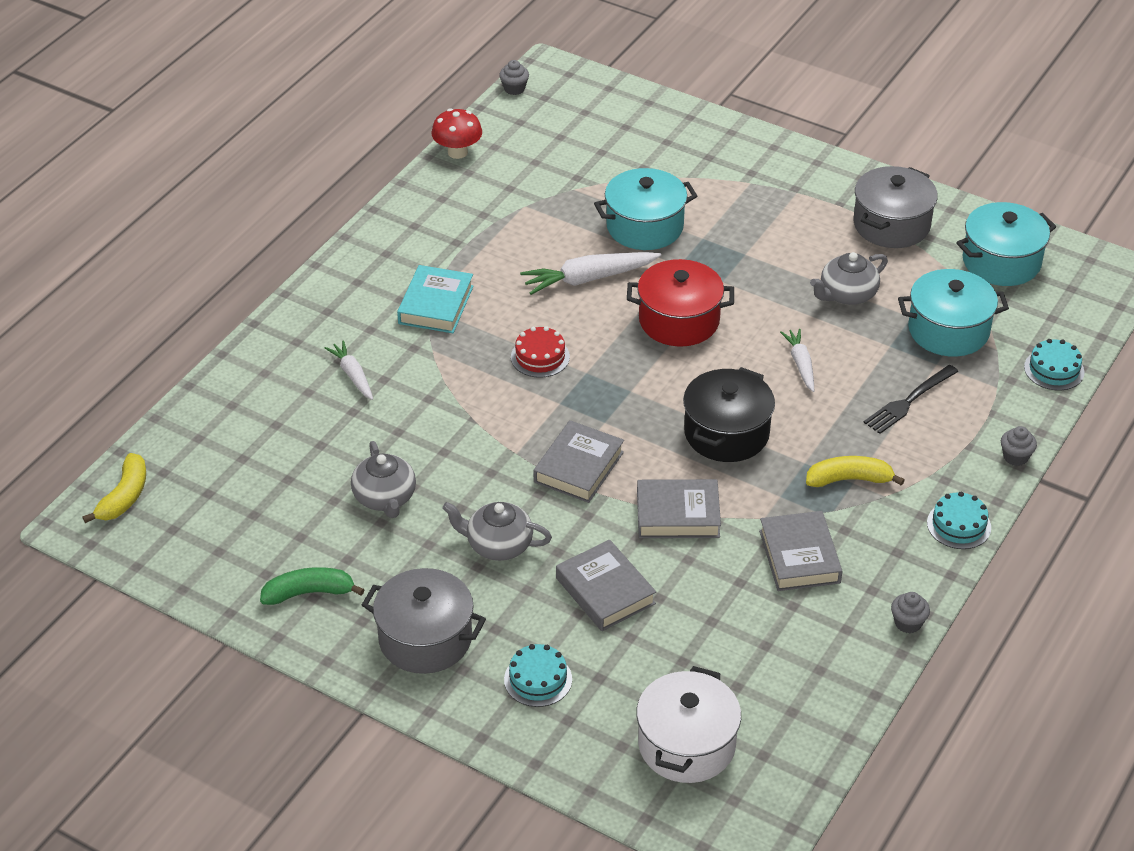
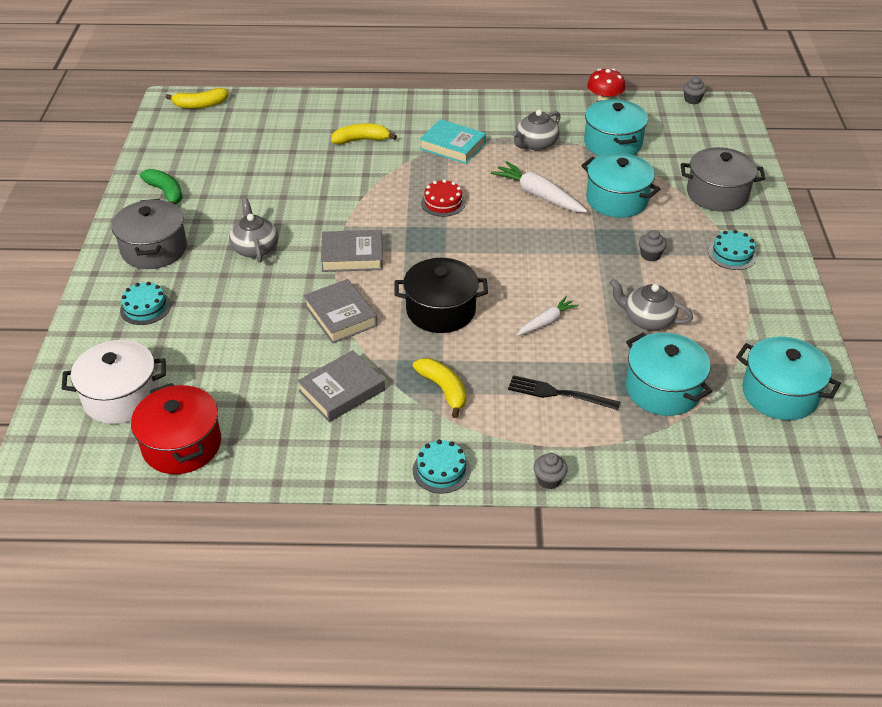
camera: 60 degrees right, 0 degrees up
(352, 375) = (361, 140): white carrot -> yellow banana
(385, 498) = (264, 190): grey teapot -> grey teapot (535, 144)
(436, 305) = (452, 146): turquoise book -> turquoise book turned 45 degrees clockwise
(542, 183) = (612, 143): none -> turquoise pot
(605, 591) = (244, 308): grey book -> none
(679, 320) = (536, 248): red pot -> red pot (182, 445)
(891, 225) = (754, 316): grey pot -> grey pot (717, 194)
(908, 623) = (311, 475): grey cupcake -> grey cupcake (650, 255)
(1054, 369) = (678, 470): turquoise cake -> turquoise cake (732, 254)

